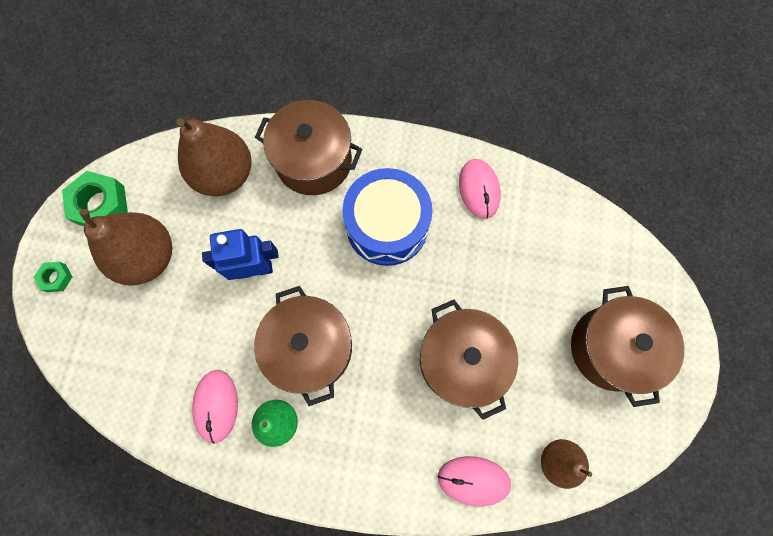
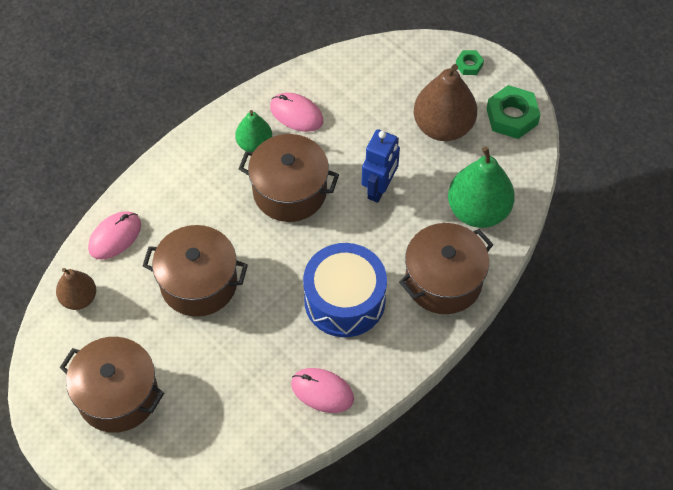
camera: 125 degrees right, 15 degrees down
(224, 174) = (478, 210): brown pear -> green pear

